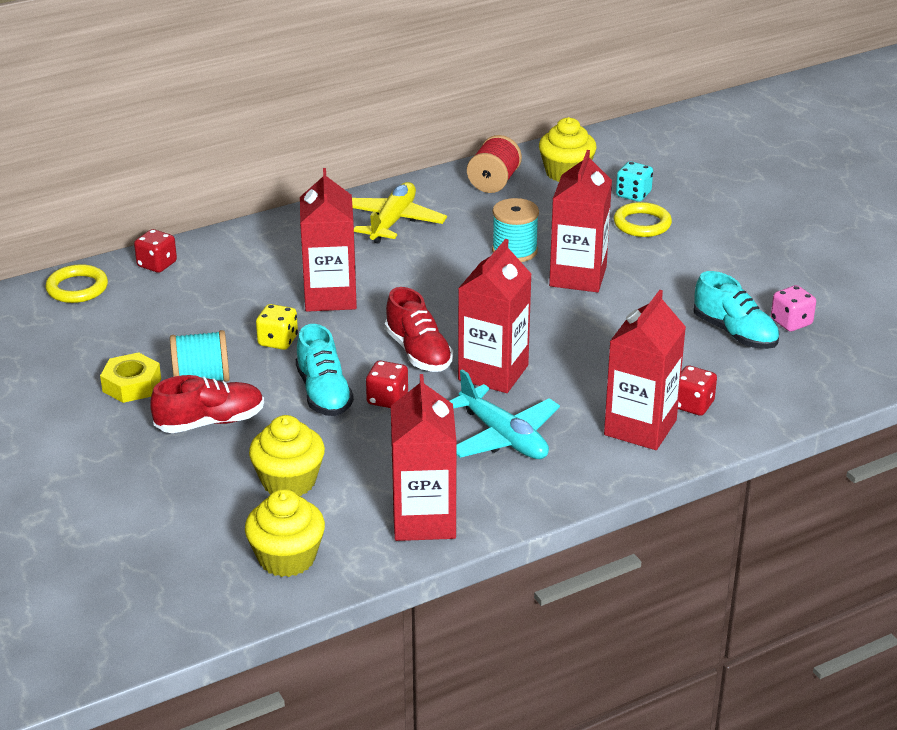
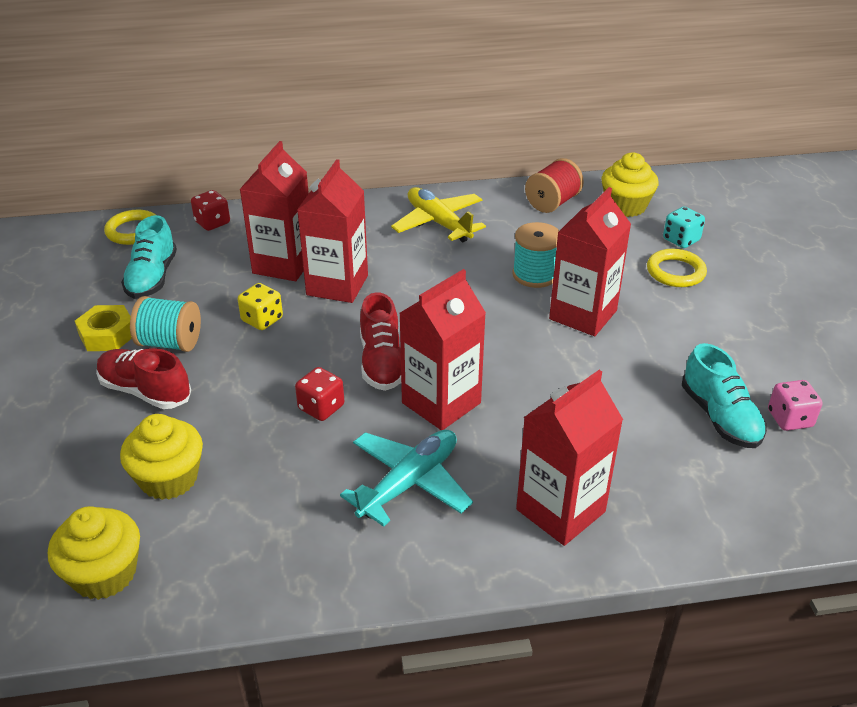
camera: 20 degrees right, 5 degrees up
(210, 422) = (145, 391): red shoe -> red shoe turned 150 degrees counterclockwise
(324, 393) = (266, 386): turquoise shoe -> turquoise shoe (152, 278)
(392, 222) = (438, 223): yellow plane -> yellow plane turned 75 degrees counterclockwise
(424, 520) = (267, 567): red carton -> red carton (283, 264)
(503, 437) = (409, 483): turquoise plane -> turquoise plane turned 120 degrees counterclockwise
(692, 405) = (633, 496): red dice -> none

